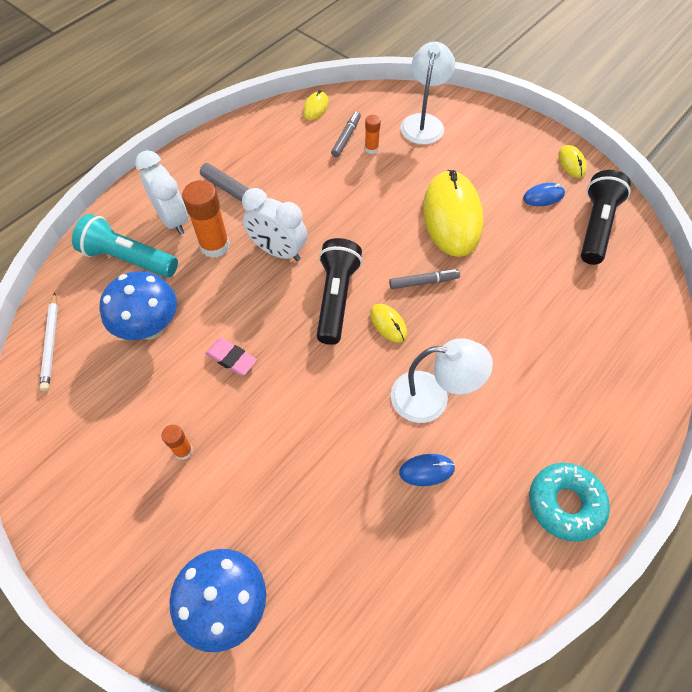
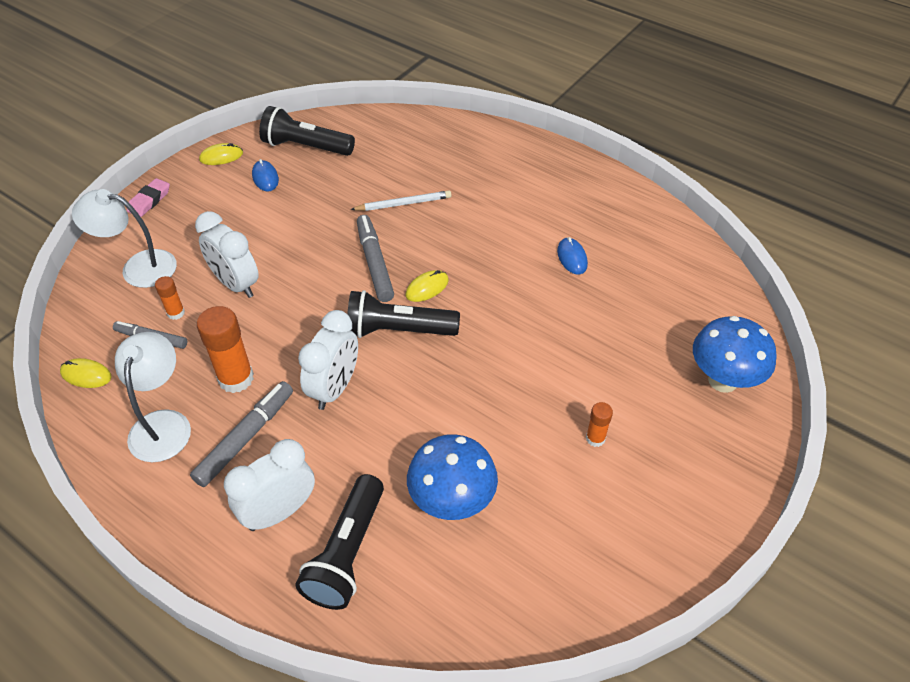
camera: 95 degrees left, 10 degrees down
(51, 343) = (486, 614): white pencil -> white pencil (403, 204)
(128, 259) = (347, 553): turquoise flashlight -> black flashlight
(215, 246) = (326, 455): orange glue stick -> orange glue stick (236, 378)
(231, 359) = (483, 413): pink eraser -> pink eraser (149, 200)
(401, 183) = (236, 284): none -> white clock
(423, 282) = (374, 263): grey marker -> grey marker, size x1.55
(432, 398) = (503, 255): white lamp -> white lamp (163, 424)
(452, 216) = (288, 243): yellow mouse -> none
(565, 504) = (580, 181): turquoise donut -> none

